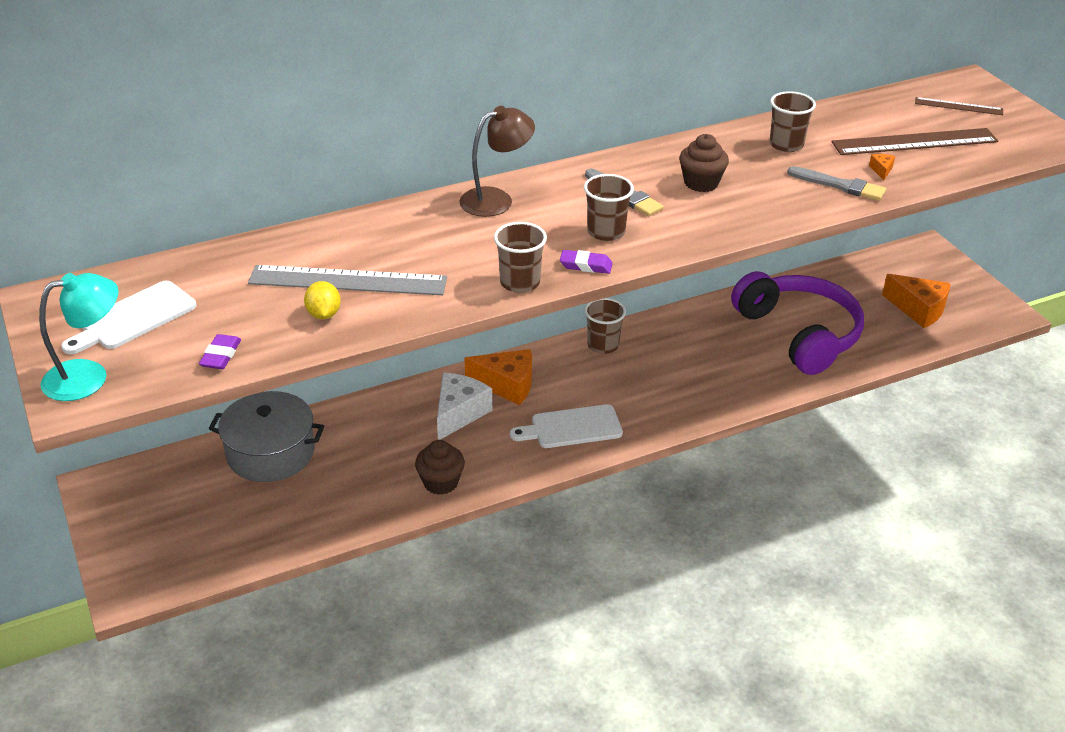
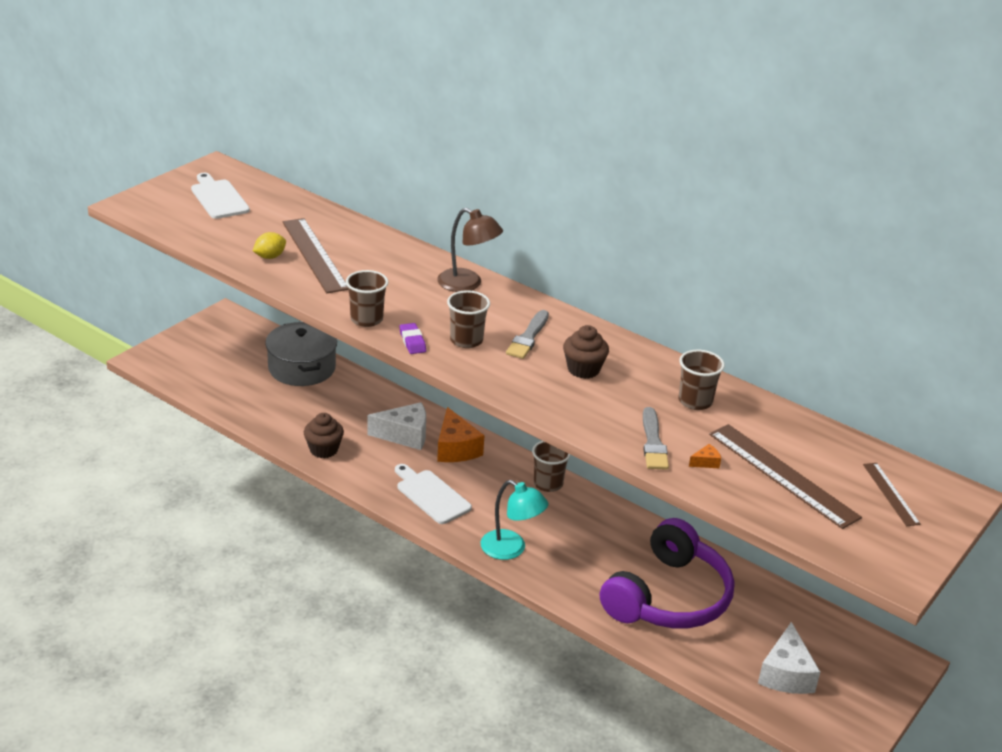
camera: 60 degrees right, 5 degrees down
(89, 377) = (153, 203): turquoise lamp -> turquoise lamp (511, 549)
(134, 318) = (218, 198): white cutting board -> white cutting board turned 45 degrees clockwise
(221, 355) = (201, 235): purple eraser -> none
(348, 281) = (314, 255): grey ruler -> brown ruler
(918, 309) = (786, 674): orange cheese -> white cheese

